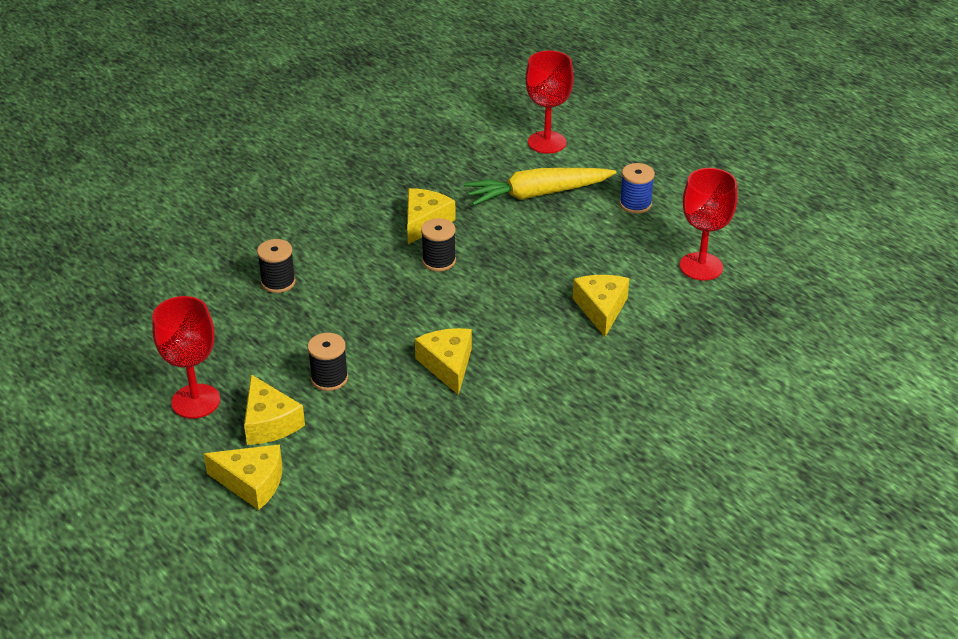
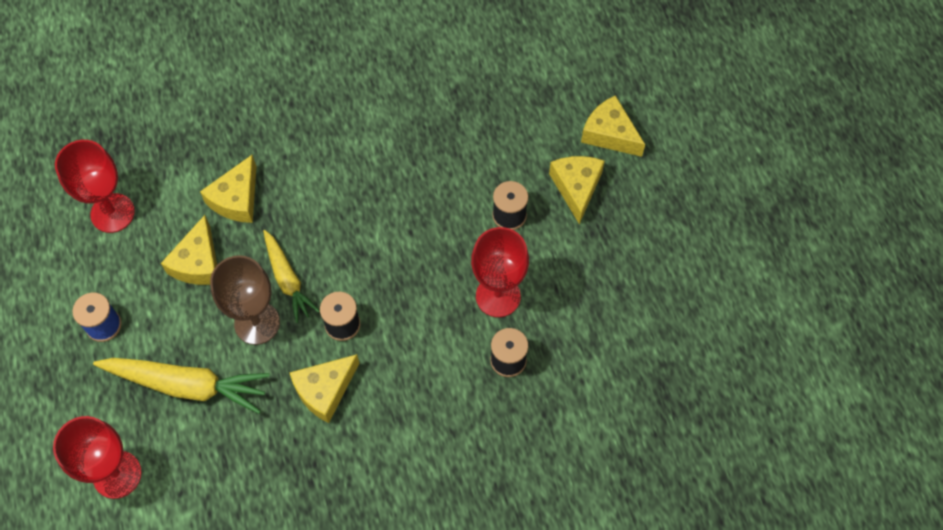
camera: 155 degrees left, 25 degrees up
(196, 401) = (630, 236): red goblet -> red goblet (498, 296)
(447, 365) = (404, 189): yellow cheese -> yellow cheese (198, 262)
(508, 273) = (287, 279): none -> yellow carrot
(512, 241) = (257, 323): none -> brown goblet

